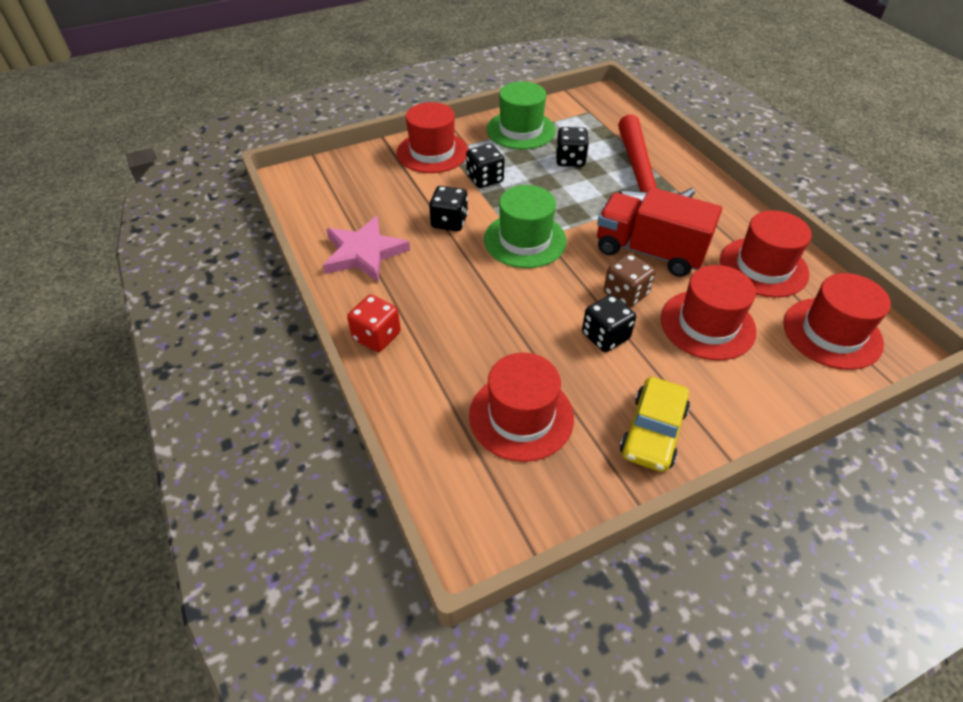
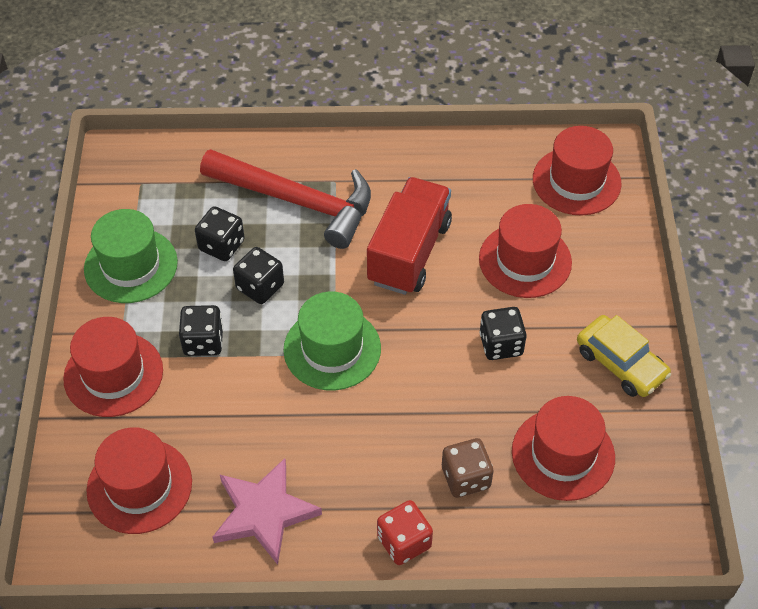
camera: 65 degrees left, 5 degrees up
(449, 222) = (259, 407): black dice -> black dice (260, 287)
(625, 294) = (456, 301): brown dice -> brown dice (465, 478)
(649, 251) = (409, 252): red truck -> red truck turned 150 degrees clockwise
(763, 267) = (477, 179): red hat -> red hat (139, 486)

